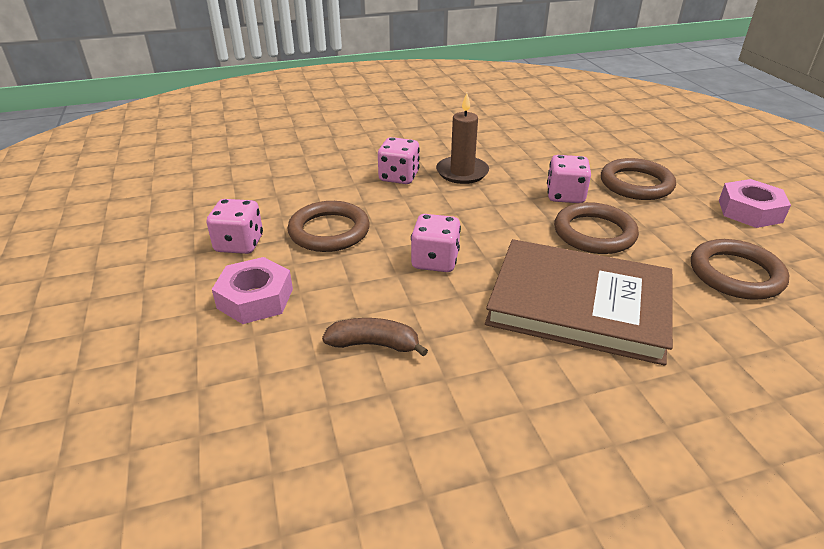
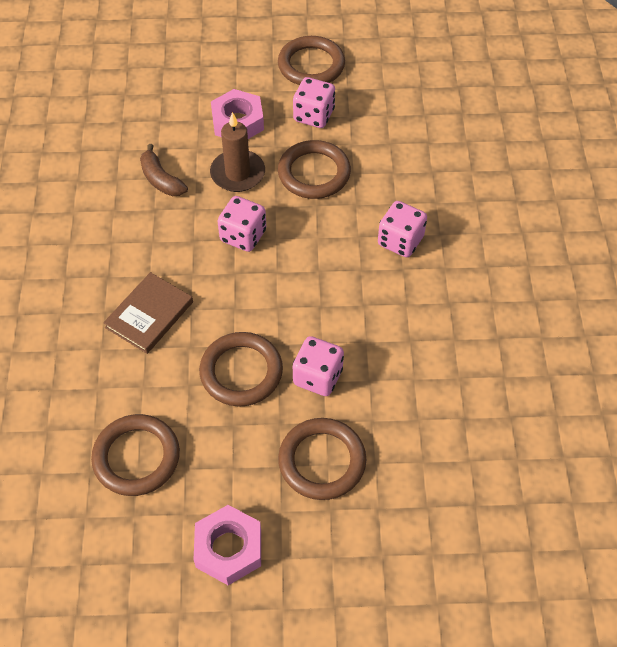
camera: 105 degrees right, 20 degrees up
(148, 259) = (311, 65): none -> brown ring
(374, 344) = (161, 179): brown banana -> brown banana turned 120 degrees clockwise
(462, 172) = (395, 298): brown candle -> brown candle (238, 173)
(579, 304) = (149, 315): brown book -> brown book, size x0.53

